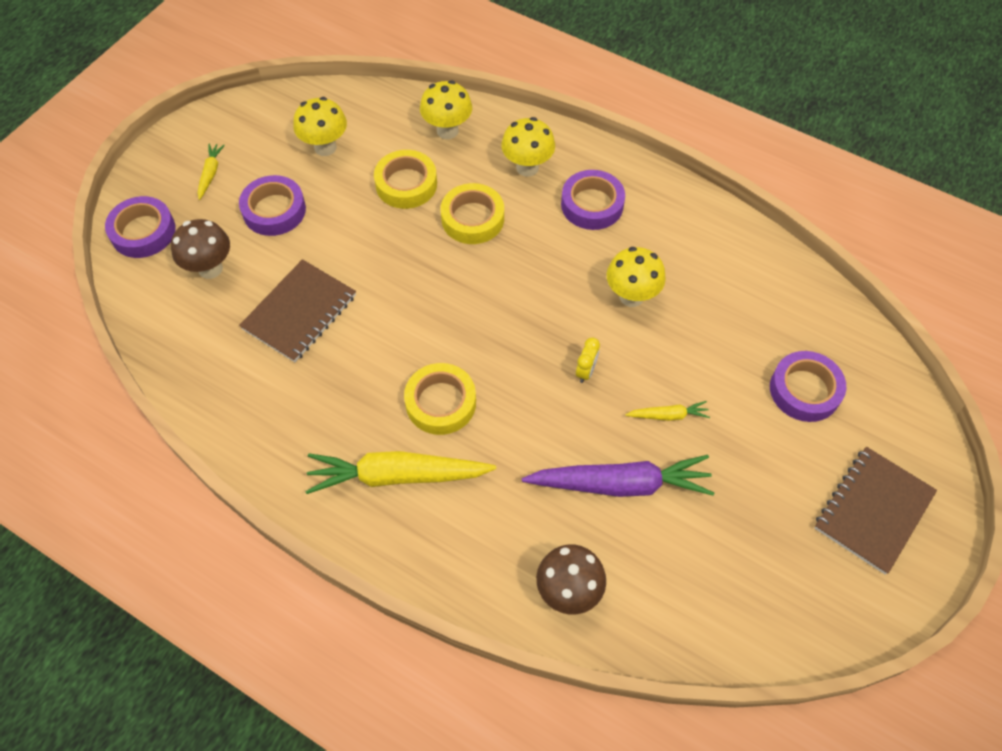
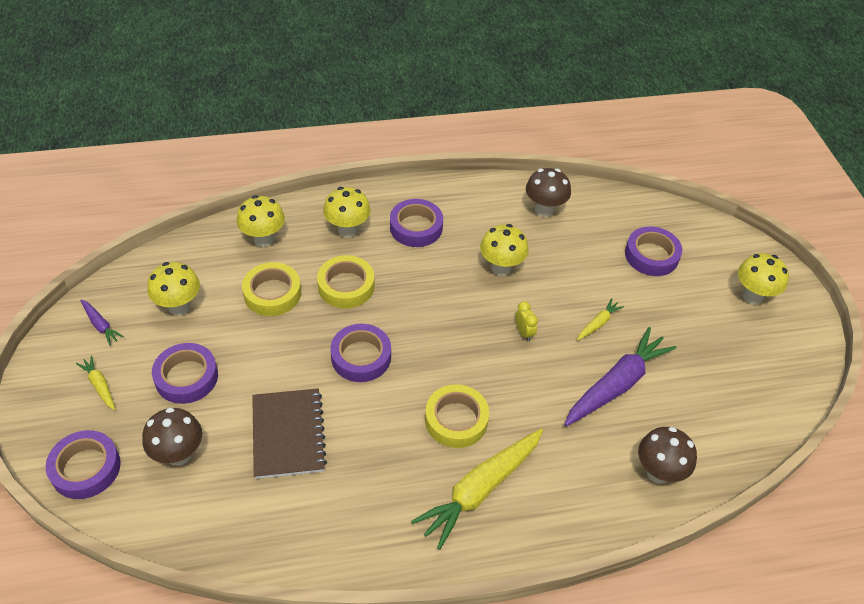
camera: 45 degrees left, 10 degrees down
(256, 124) = (101, 325): none -> purple carrot
(420, 290) = (361, 357): none -> purple tape
(739, 269) = (544, 210): none -> brown mushroom
(873, 510) = (752, 296): brown notebook -> yellow mushroom

